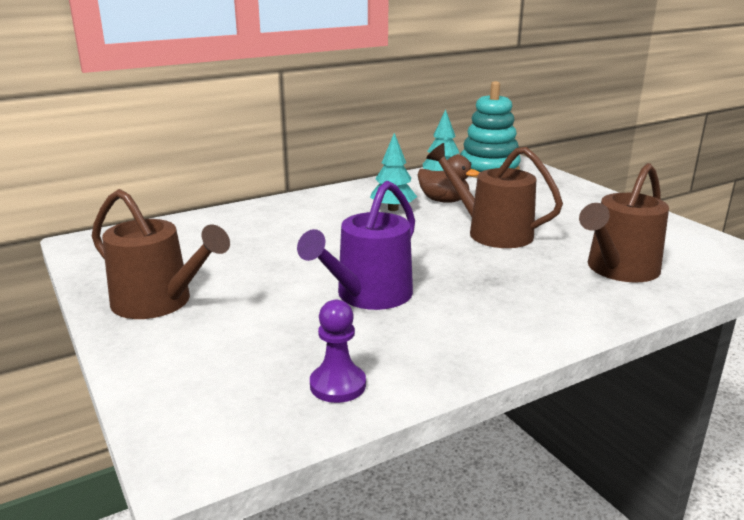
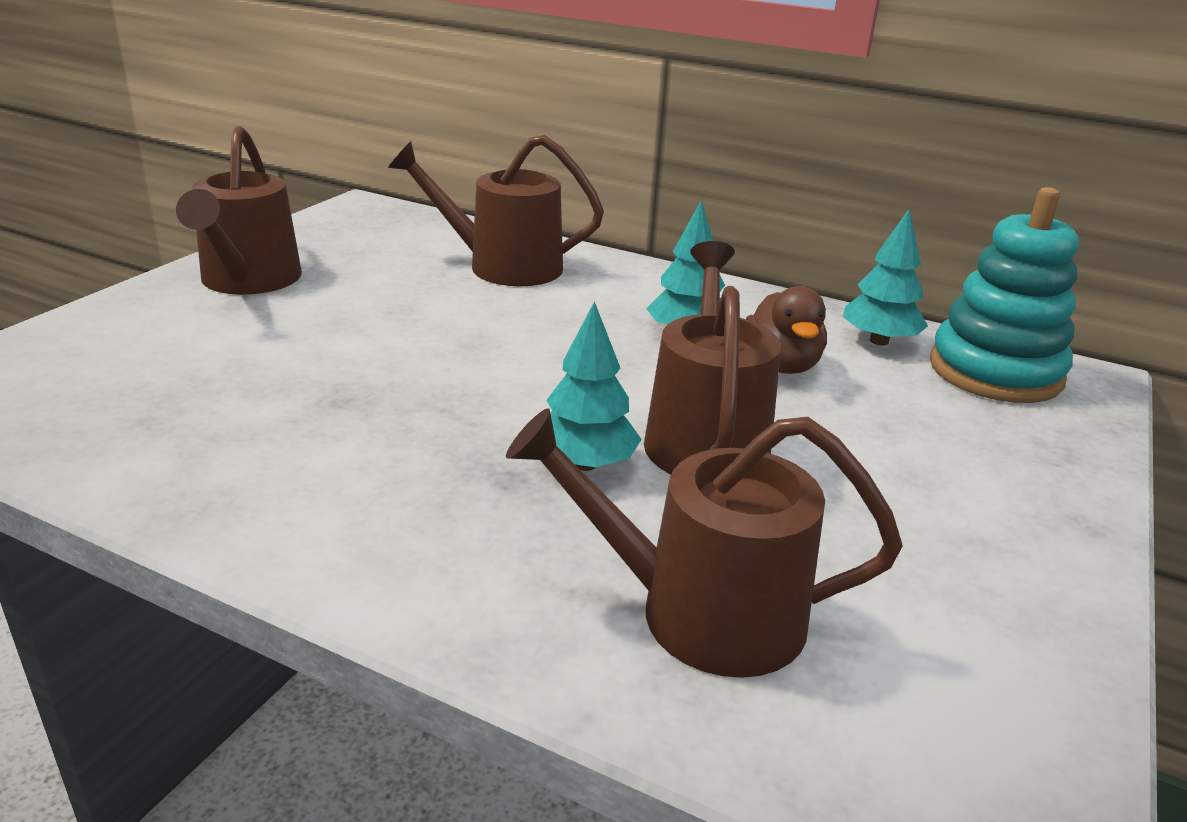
camera: 55 degrees right, 5 degrees up
(253, 226) = (504, 266): none -> brown watering can
(338, 385) = (103, 434): purple pawn -> none
(369, 295) = (366, 391): purple watering can -> none
(493, 261) = (585, 464): none -> turquoise tree

